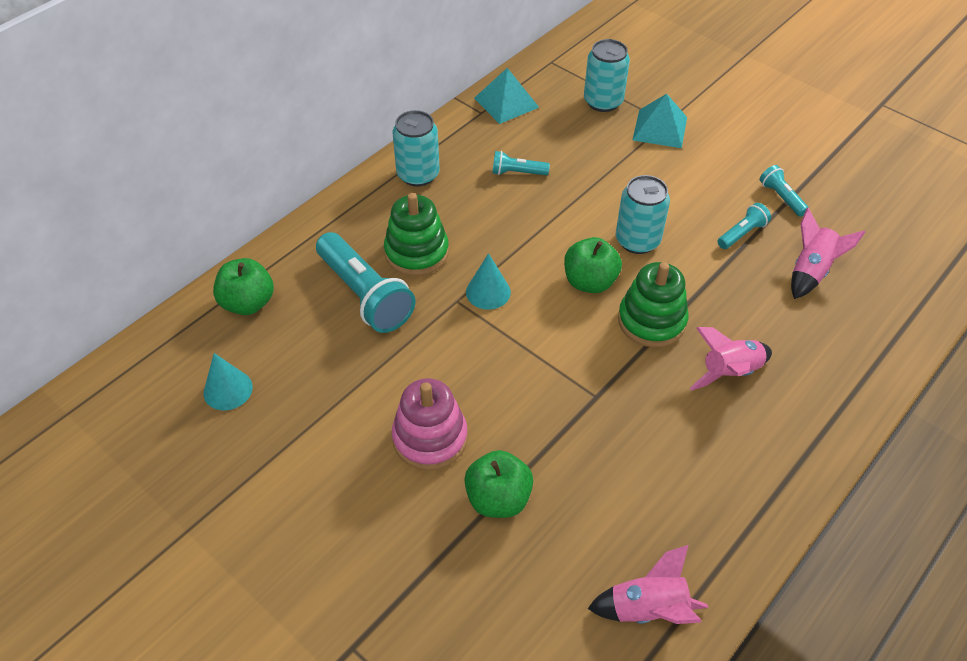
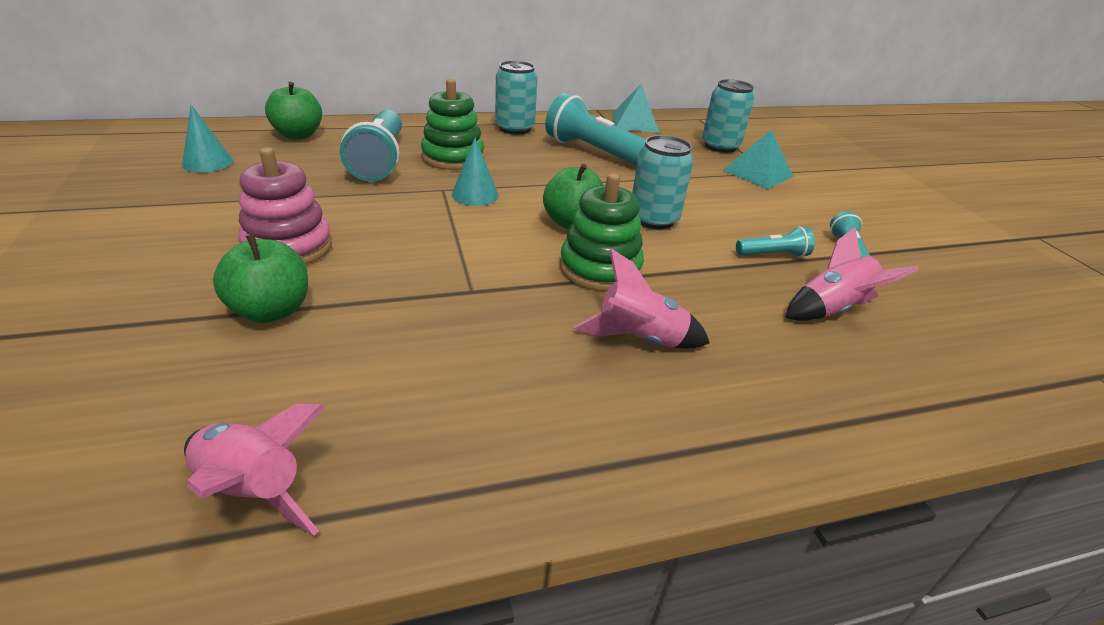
camera: 30 degrees right, 15 degrees down
(517, 173) = (594, 152): turquoise flashlight -> turquoise flashlight, size x2.04

